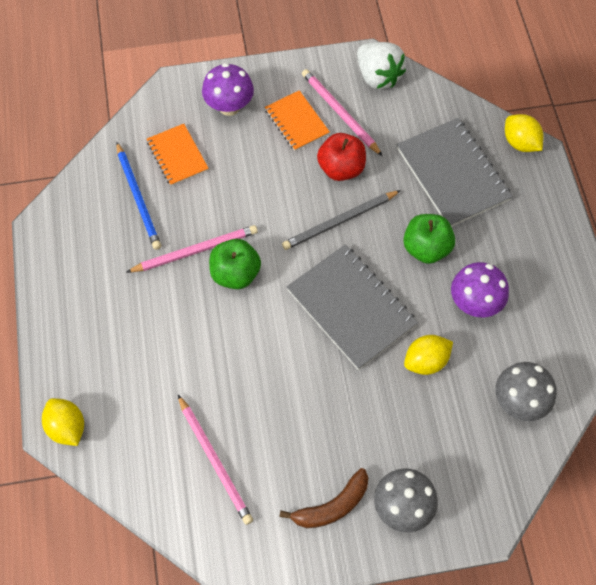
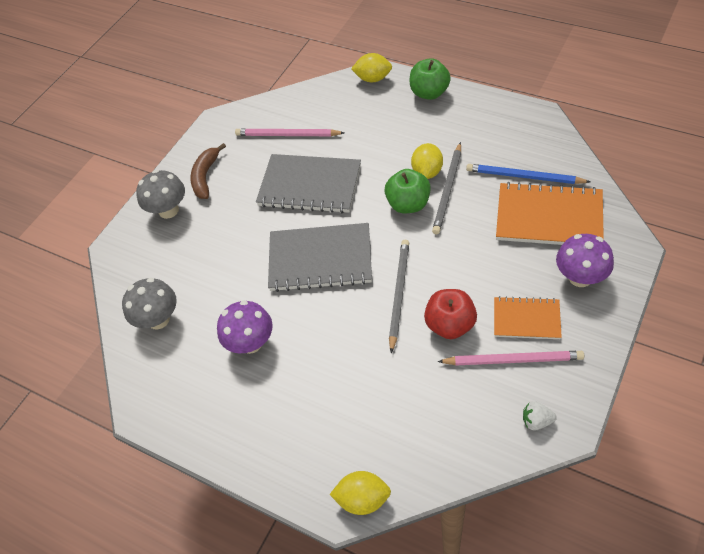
camera: 135 degrees right, 10 degrees down
(177, 156) = (549, 217): orange notebook -> orange notebook, size x1.72
(195, 251) = (448, 190): pink pencil -> grey pencil
(378, 76) = (536, 421): white strawberry -> white strawberry, size x0.50
(426, 248) = (324, 340): green apple -> green apple (429, 93)
(426, 361) = (240, 281): yellow lemon -> yellow lemon (427, 172)
(452, 174) = (376, 411): grey notebook -> grey notebook (310, 185)

